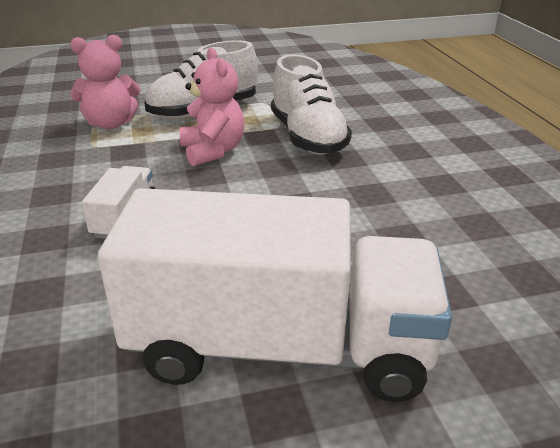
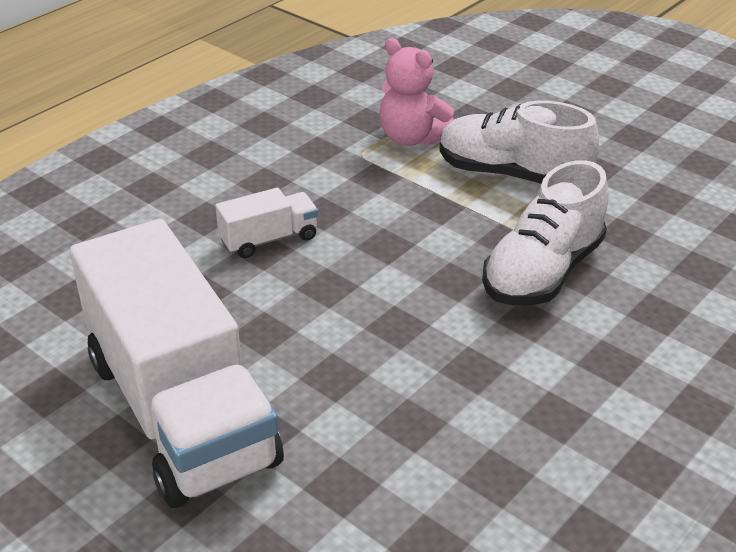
camera: 55 degrees right, 5 degrees up
(213, 151) = (434, 225): pink teddy bear -> none

